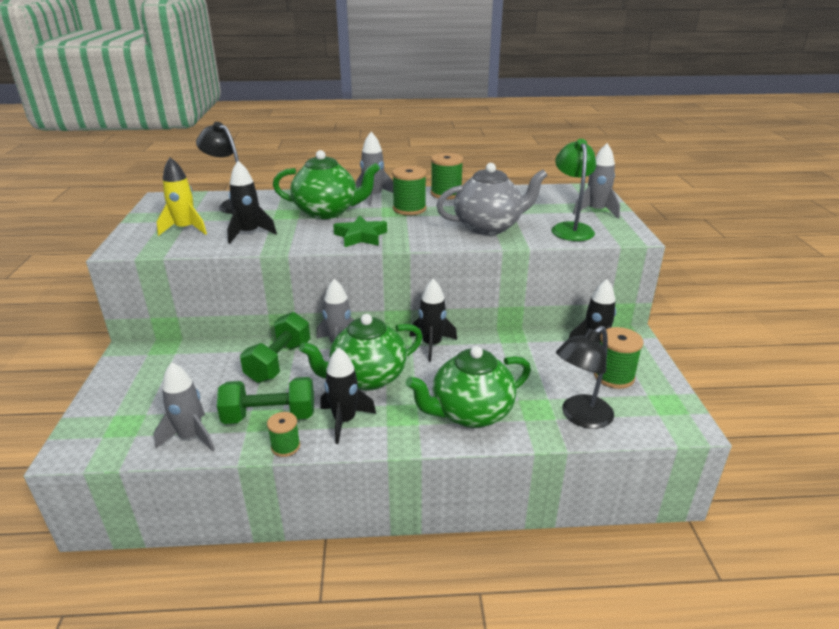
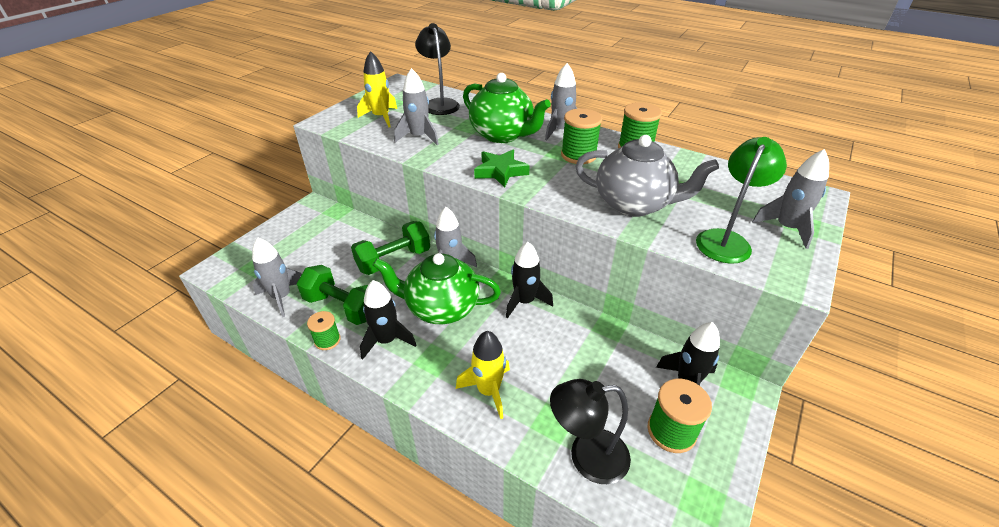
camera: 35 degrees right, 10 degrees up
(249, 233) = (419, 137): black rocket -> grey rocket
(470, 413) = (488, 391): green teapot -> yellow rocket

